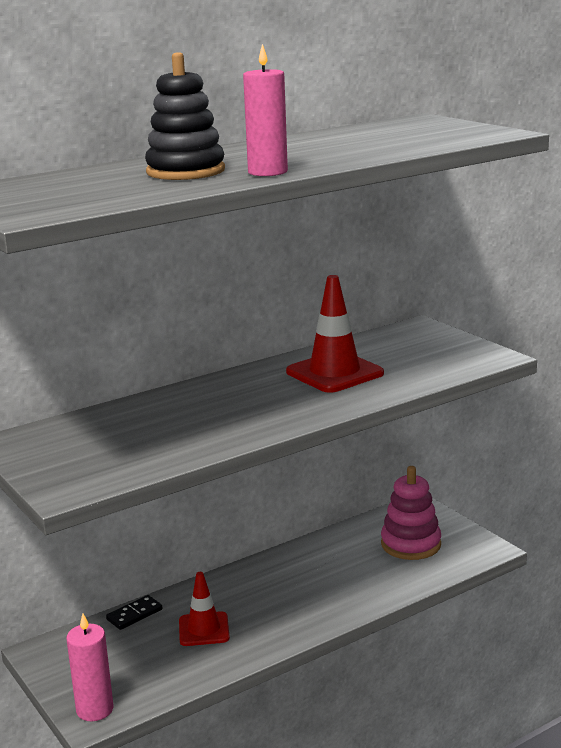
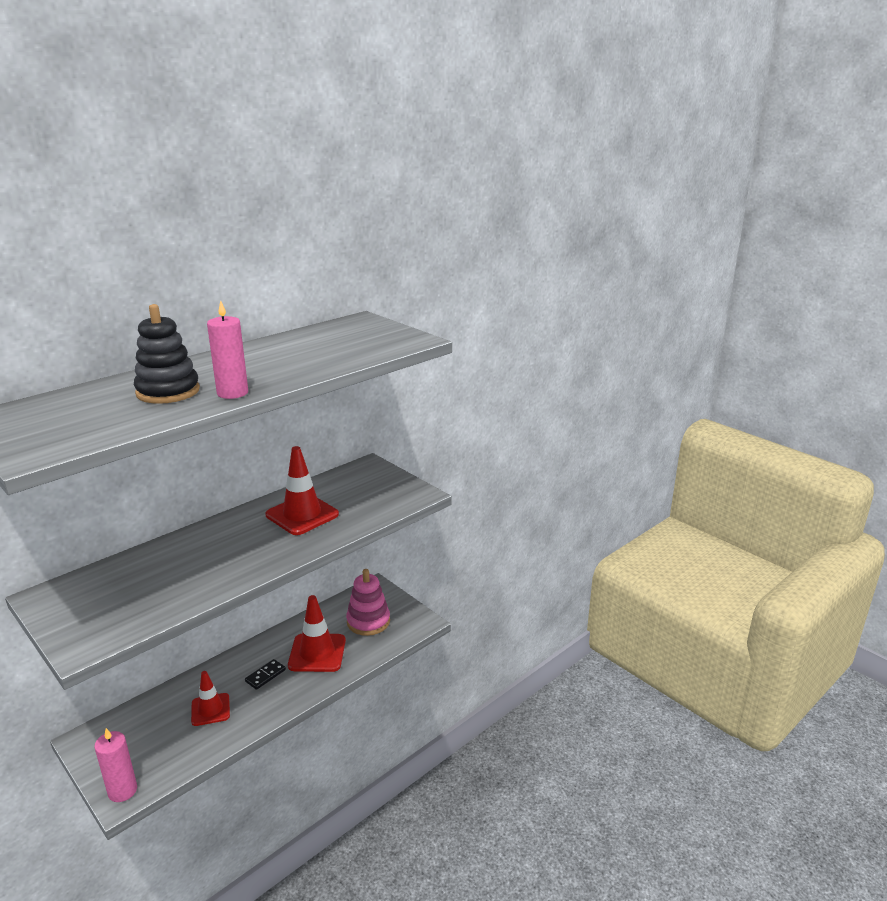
camera: 10 degrees left, 5 degrees up
(134, 614) = (157, 700): black domino -> black domino (265, 675)
(342, 576) = (317, 653): none -> red traffic cone

